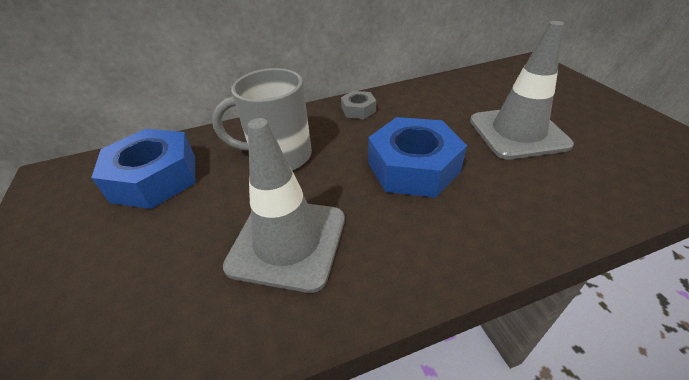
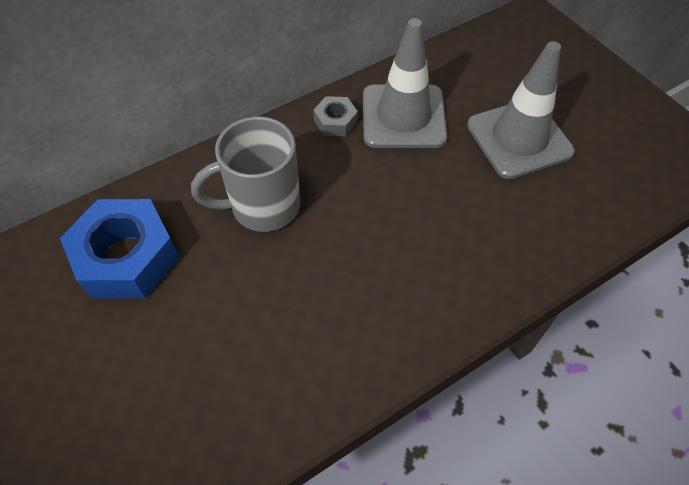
camera: 15 degrees left, 15 degrees up
(288, 242) = (310, 313): grey traffic cone -> grey traffic cone (403, 116)
(413, 167) = (415, 202): blue nut -> none

